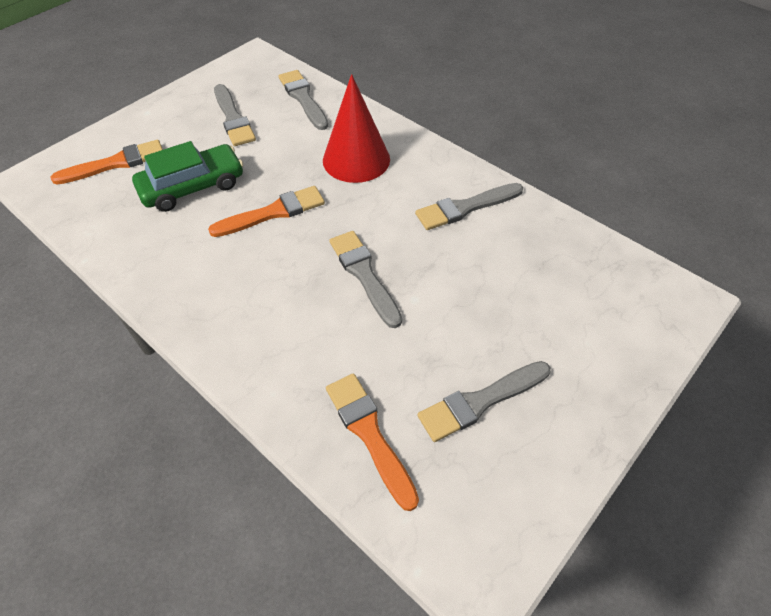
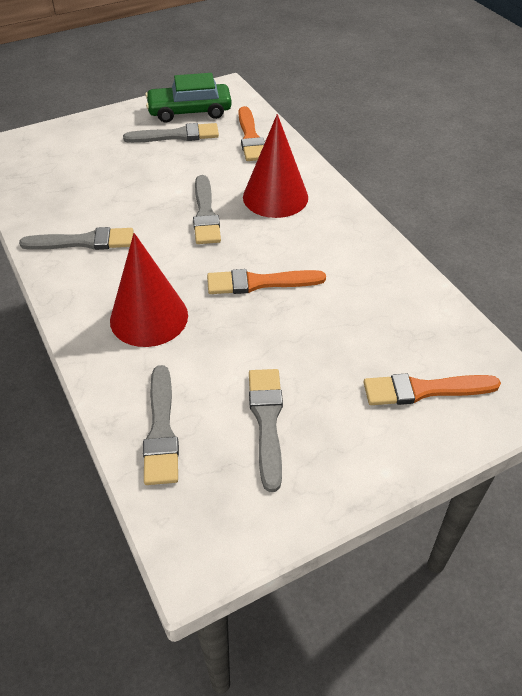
camera: 160 degrees left, 5 degrees down
(193, 187) = (335, 332): green car -> green car (189, 111)
(292, 324) = (275, 197): none -> red cone

